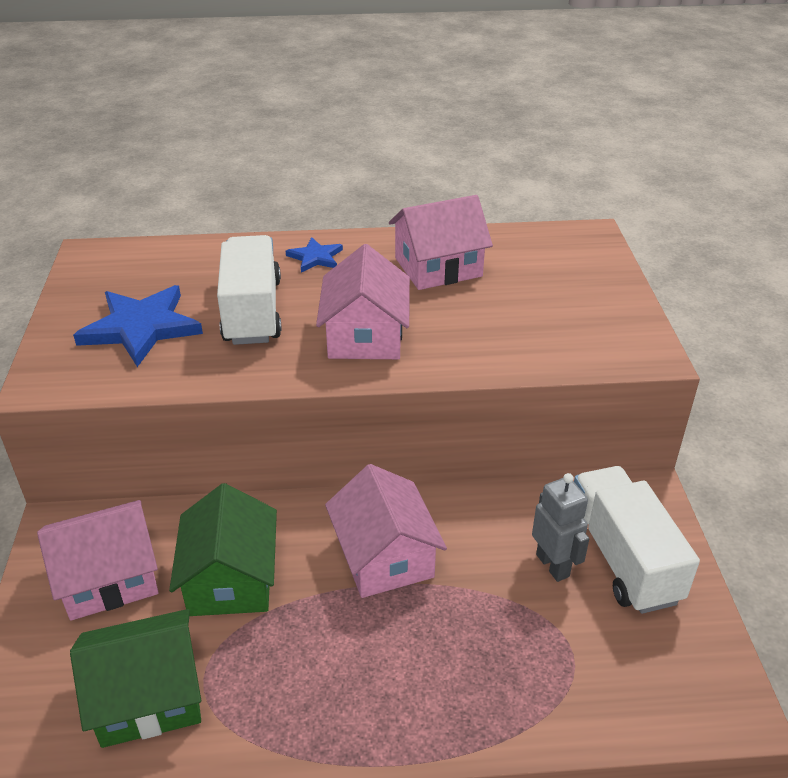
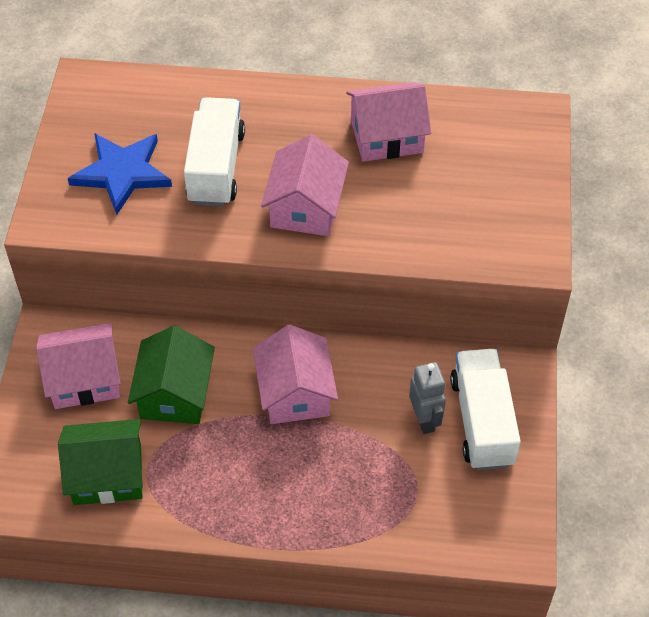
camera: 10 degrees right, 15 degrees up
(315, 257) = (280, 110): blue star -> none

